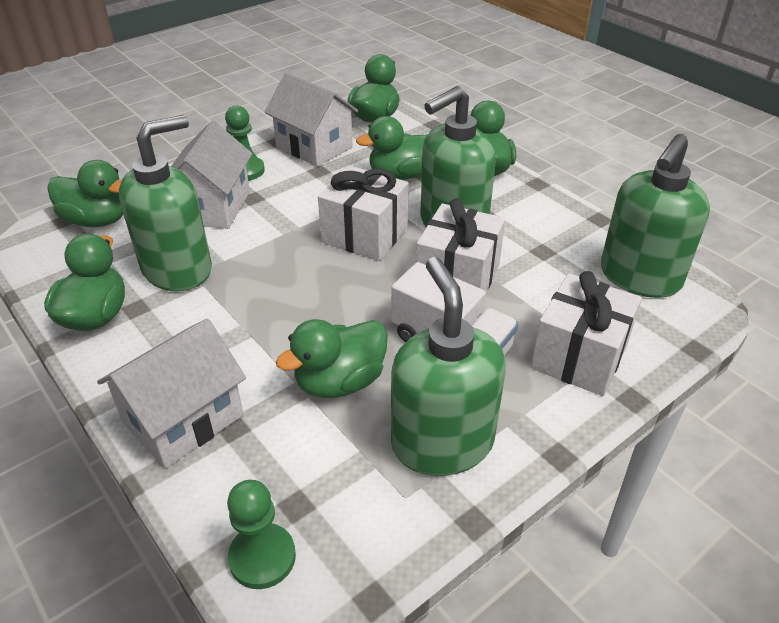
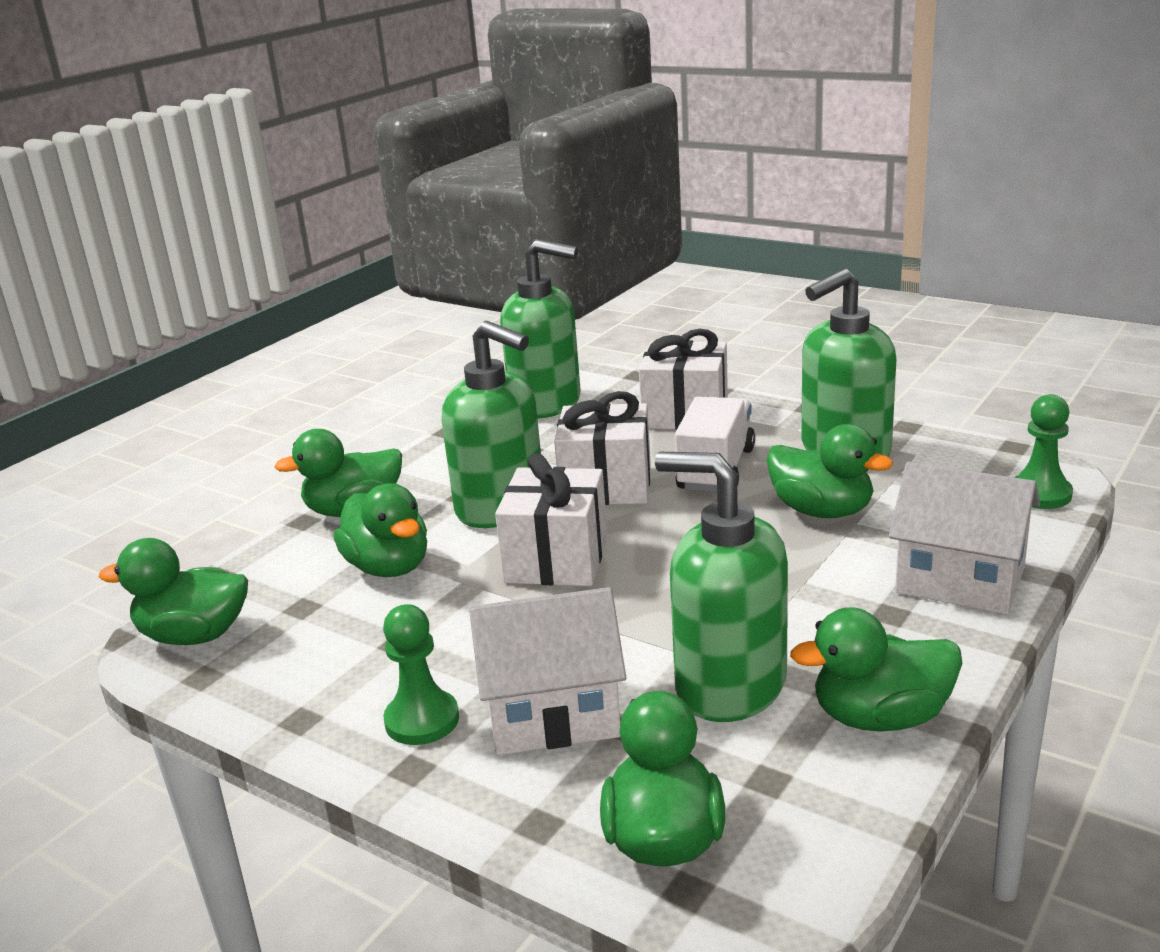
camera: 105 degrees left, 15 degrees down
(314, 146) = (316, 670): white house -> none

